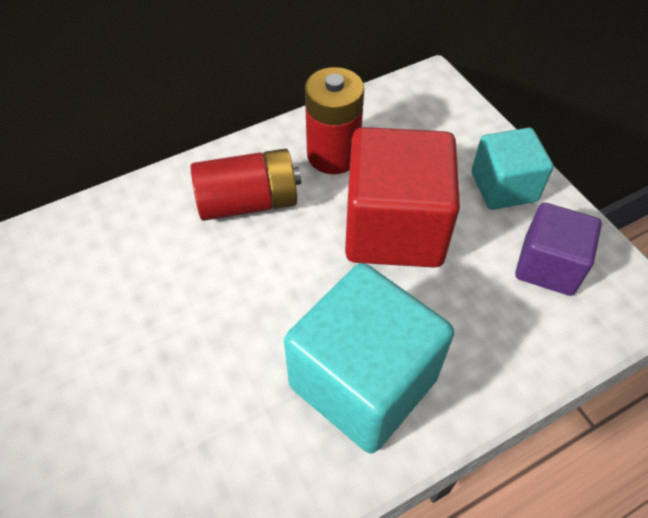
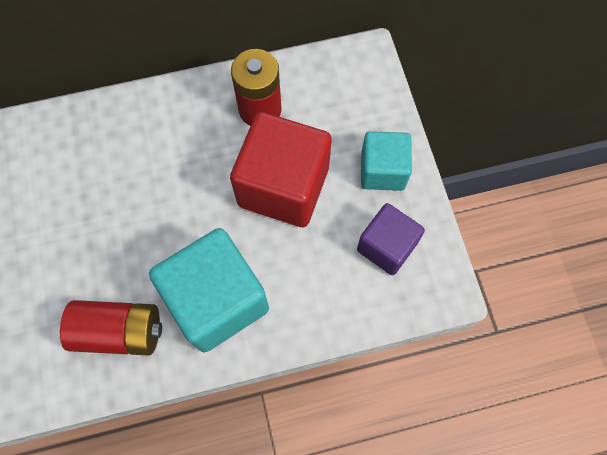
camera: 15 degrees right, 15 degrees up
(248, 202) = (182, 136): red battery -> red battery (119, 331)

